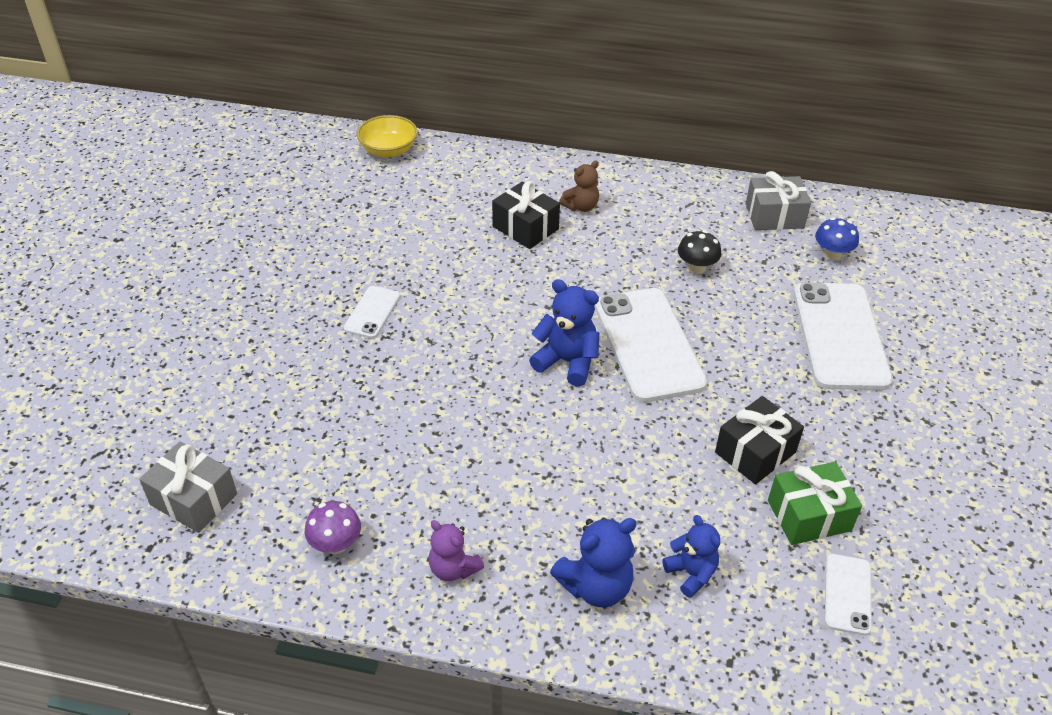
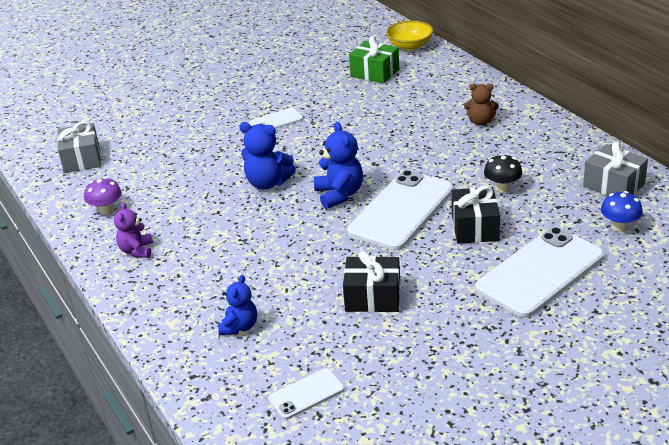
camera: 50 degrees right, 10 degrees down
(525, 228) = (426, 118): black gift -> black gift (475, 227)
(596, 586) = (185, 300): blue teddy bear -> blue teddy bear (267, 183)
(809, 515) = (350, 345): green gift -> green gift (375, 73)

